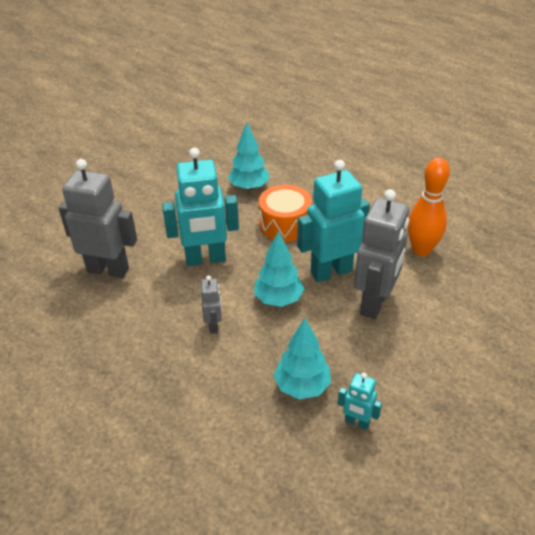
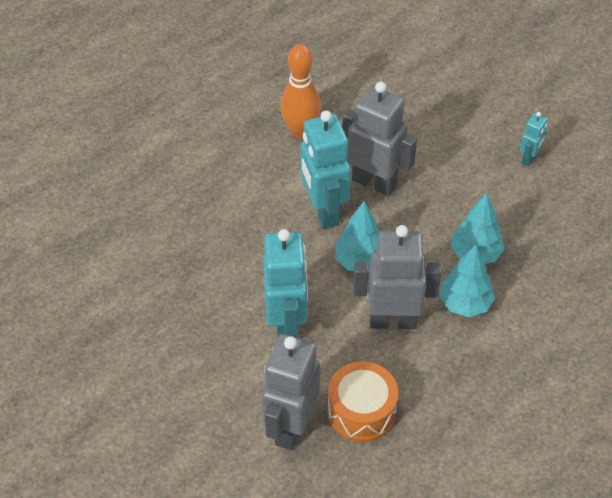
camera: 85 degrees left, 10 degrees up
(214, 325) = (392, 321): grey robot -> grey robot, size x2.09
(249, 187) = (154, 274): turquoise tree -> turquoise tree (465, 304)
(285, 224) = (236, 244): orange drum -> orange drum (361, 411)
(357, 422) = (515, 219): turquoise robot -> turquoise robot (529, 158)

